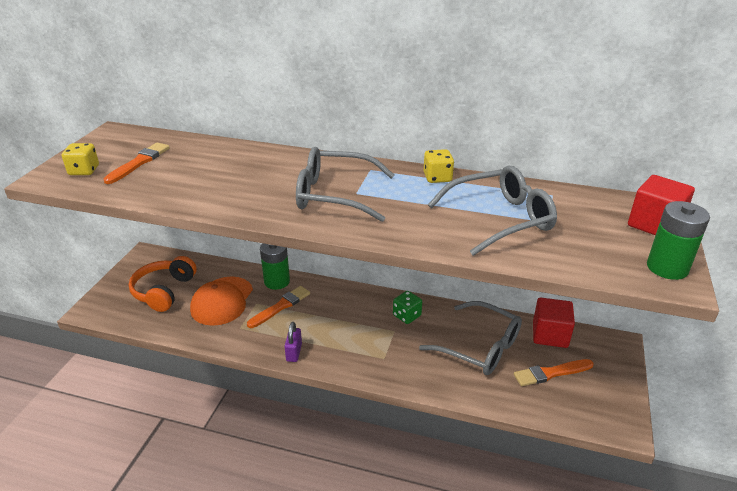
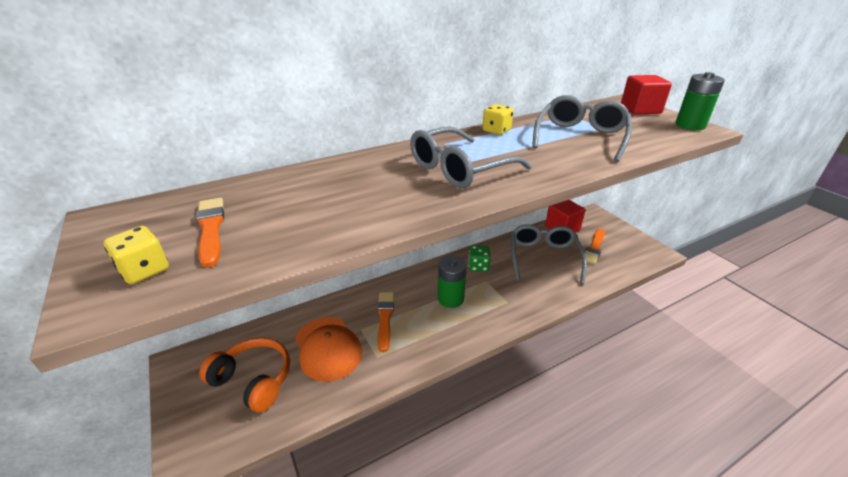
camera: 45 degrees left, 0 degrees up
(164, 291) = (253, 380): orange headphones -> orange headphones turned 150 degrees clockwise
(277, 281) = (352, 302): green battery -> green battery (450, 299)
(294, 352) = (447, 343): purple padlock -> none
(479, 347) = (543, 257): grey glasses -> grey glasses turned 75 degrees counterclockwise

